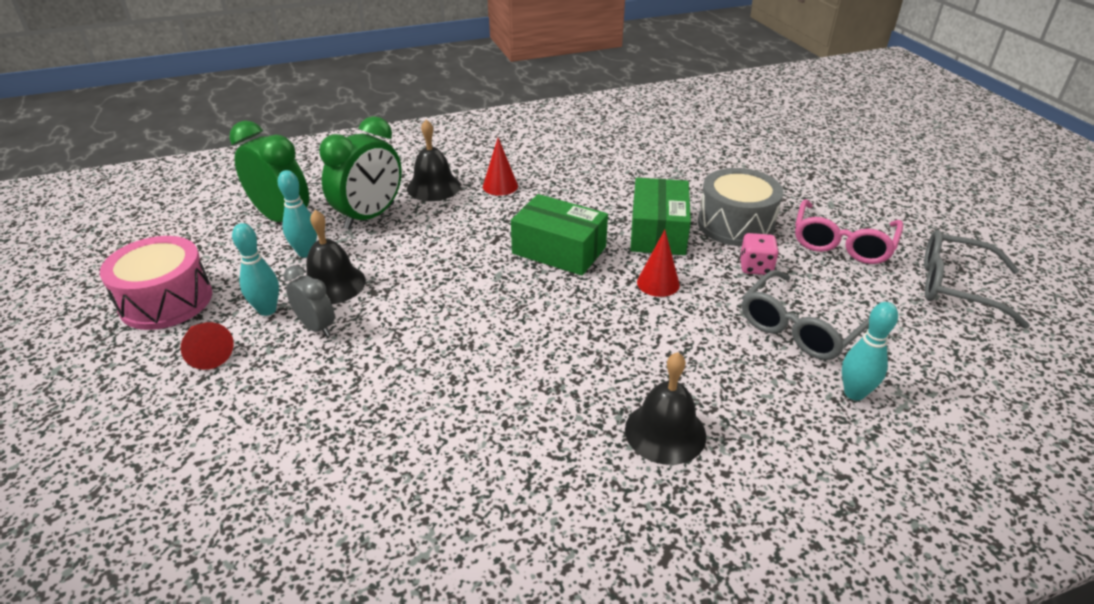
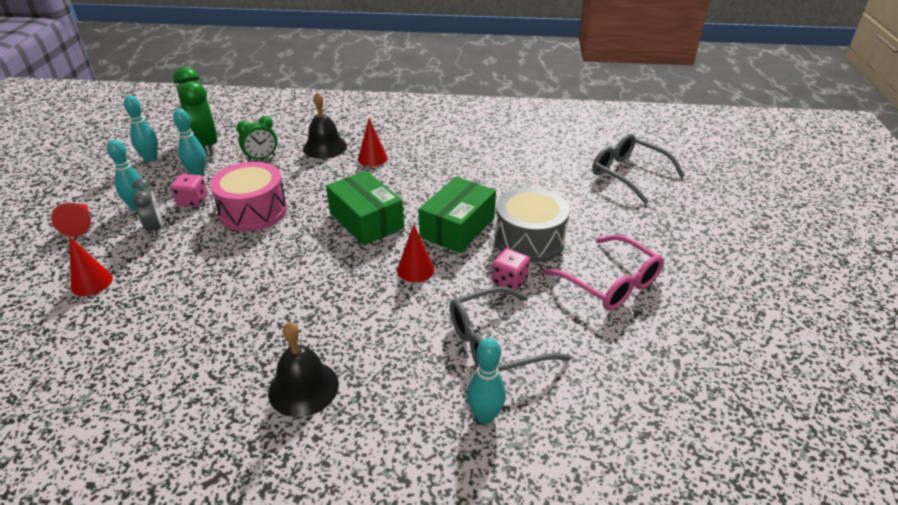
camera: 25 degrees right, 0 degrees up
(166, 301) = (90, 183): pink drum -> pink drum (253, 211)
(223, 251) = (150, 159): none -> turquoise bowling pin
(299, 411) = (91, 282): none -> red cone
(332, 284) = (192, 201): black bell -> pink dice
(370, 216) = (261, 158): green clock -> green clock, size x0.57
(842, 243) = (610, 283): pink glasses -> pink glasses turned 90 degrees counterclockwise
(955, 286) = (682, 357): grey glasses -> grey glasses (628, 174)

